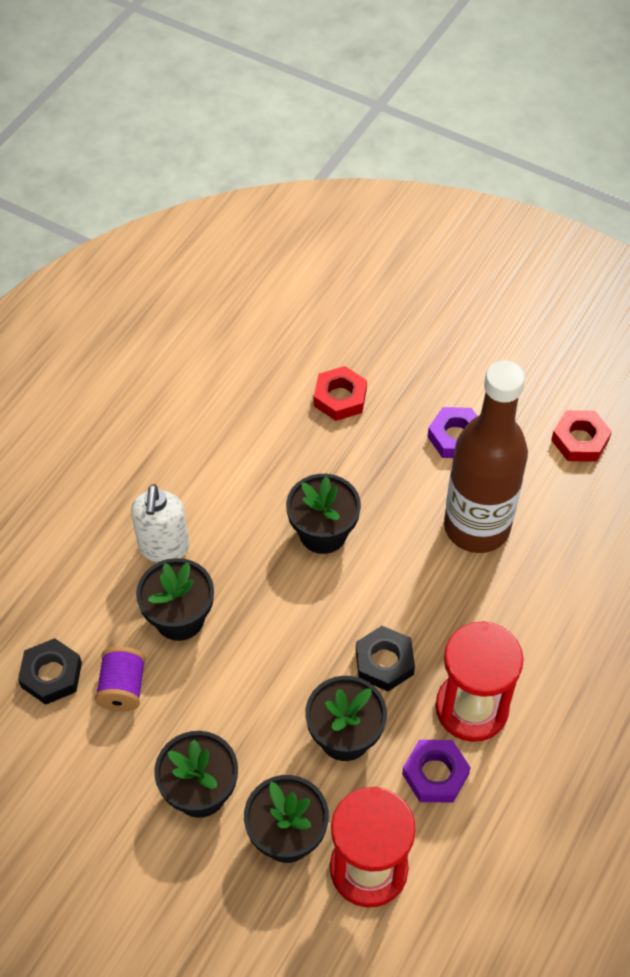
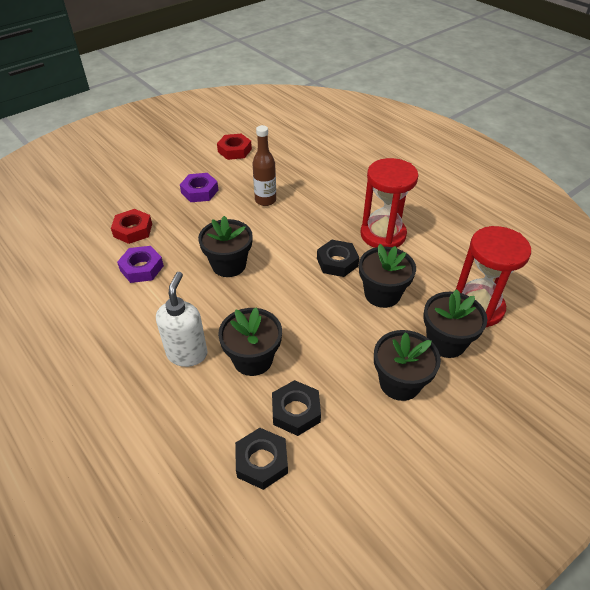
camera: 70 degrees left, 10 degrees down
(123, 688) = (296, 411): purple spool -> black nut
(164, 548) = (187, 353): white soap dispenser -> white soap dispenser turned 105 degrees counterclockwise
(435, 774) = (421, 261): purple nut -> purple nut (141, 268)
(476, 527) = (265, 200): brown bottle -> brown bottle, size x0.51

